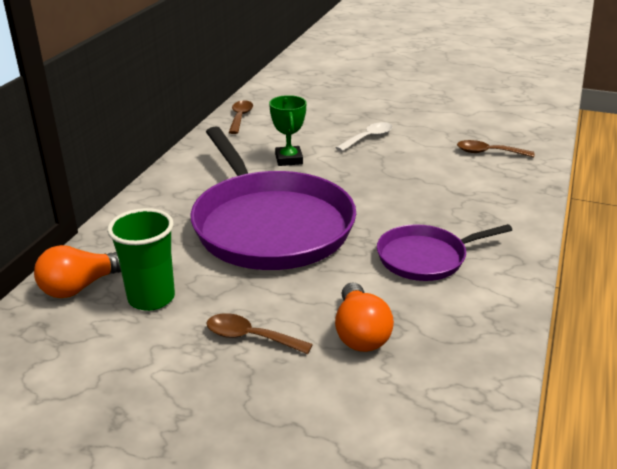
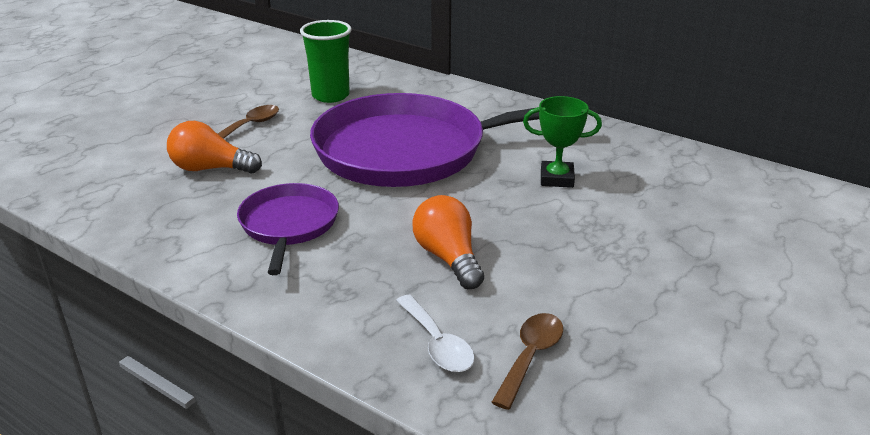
camera: 105 degrees right, 0 degrees up
(81, 287) = (365, 74): orange light bulb -> orange light bulb (448, 258)
(240, 117) = (695, 161): brown spoon -> none
(368, 138) = (611, 248): white spoon -> white spoon (437, 344)

